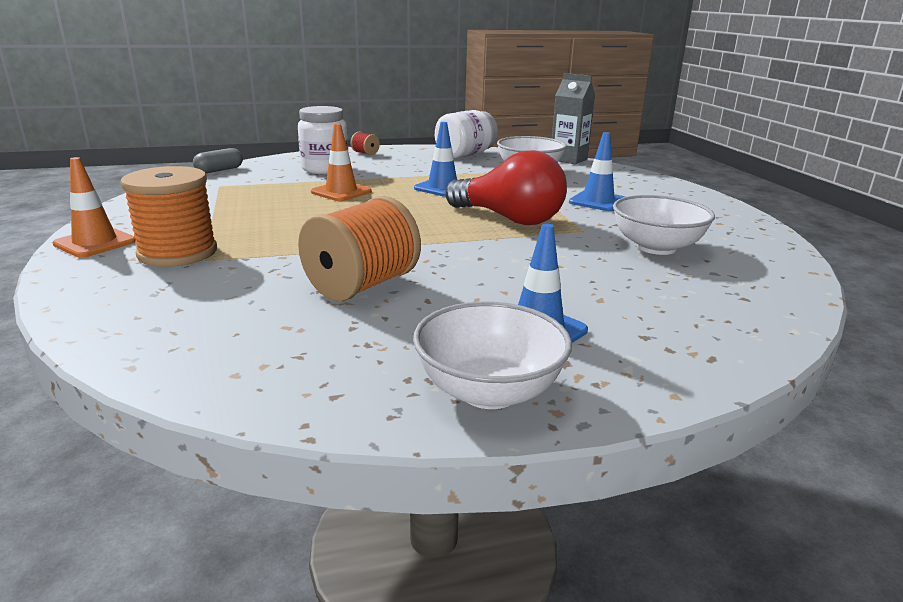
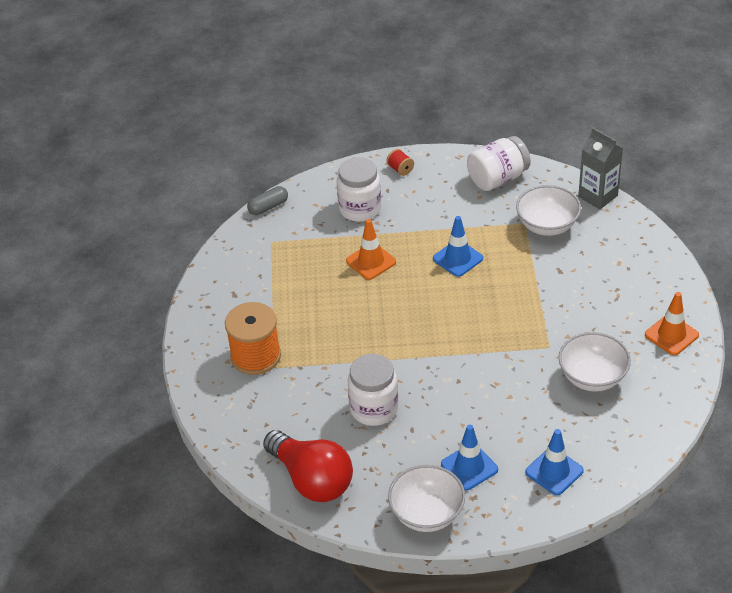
camera: 15 degrees right, 20 degrees up
(95, 243) = (199, 337): orange traffic cone -> orange traffic cone (671, 335)
(362, 285) = (374, 409): orange spool -> white jar
(509, 219) = (497, 322): red light bulb -> red light bulb (312, 479)
(597, 201) = (583, 295): blue traffic cone -> blue traffic cone (554, 471)

